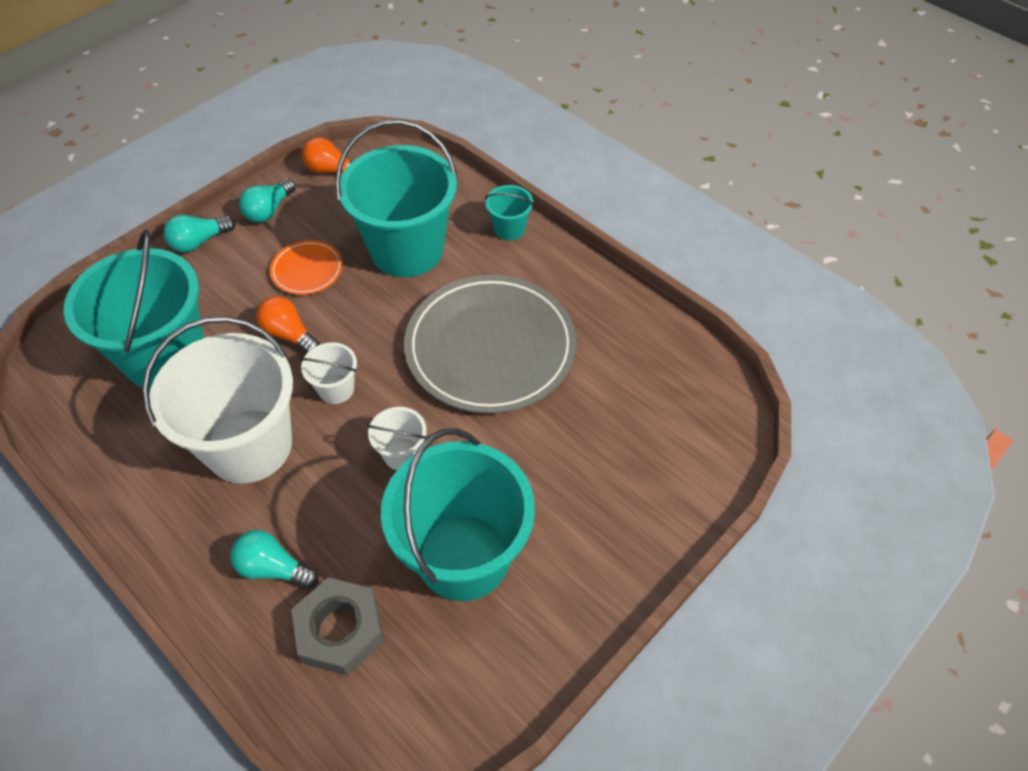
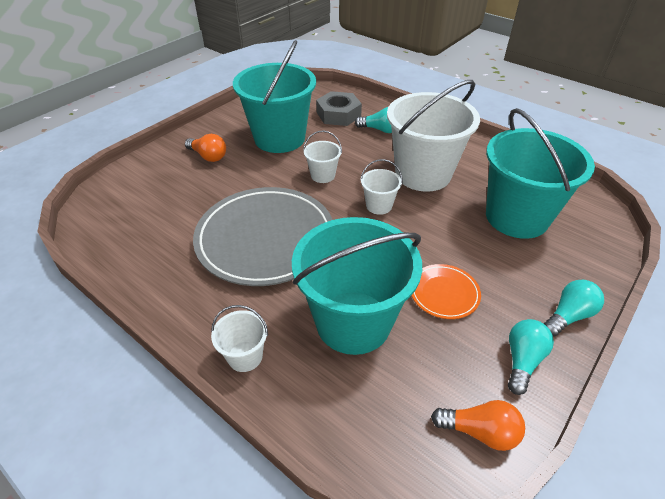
camera: 175 degrees right, 10 degrees down
(289, 334) = (431, 238): orange light bulb -> orange light bulb (208, 156)
(509, 229) = (245, 356): turquoise bucket -> white bucket

